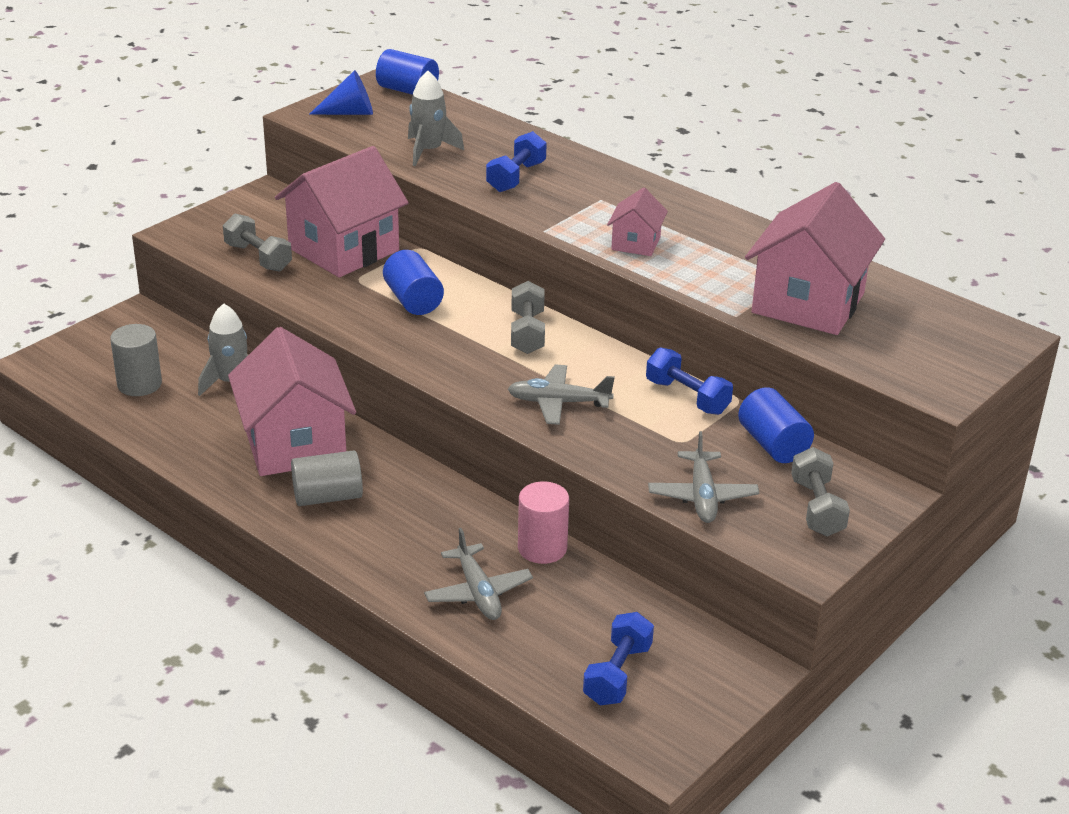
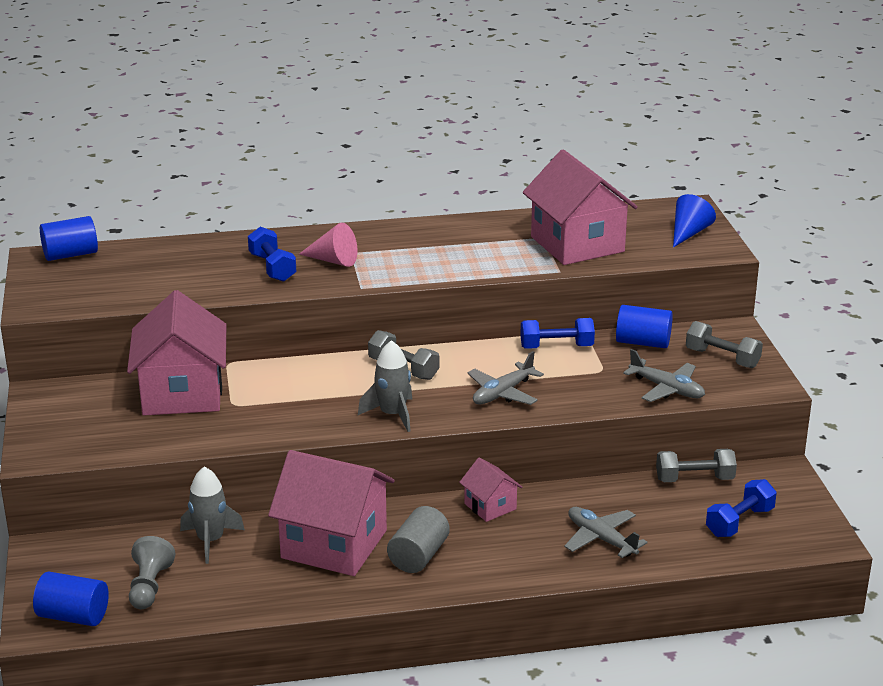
camera: 50 degrees left, 5 degrees down
(139, 384) = (149, 586): grey cylinder -> grey pawn
(258, 257) = (134, 434): grey dumbbell -> grey dumbbell (694, 479)
(349, 113) = (64, 289): blue cone -> blue cone (689, 233)
(413, 300) = (297, 394): blue cylinder -> blue cylinder (73, 616)
(429, 151) = (179, 283): grey rocket -> grey rocket (392, 415)
(478, 592) = (601, 539): grey plane -> grey plane turned 150 degrees counterclockwise
(542, 548) = (583, 493): pink cylinder -> none
(572, 197) = (333, 260): none -> pink cone
(617, 674) = (739, 522): blue dumbbell -> blue dumbbell turned 75 degrees clockwise
(636, 243) = (426, 265): pink house -> pink house (490, 506)

